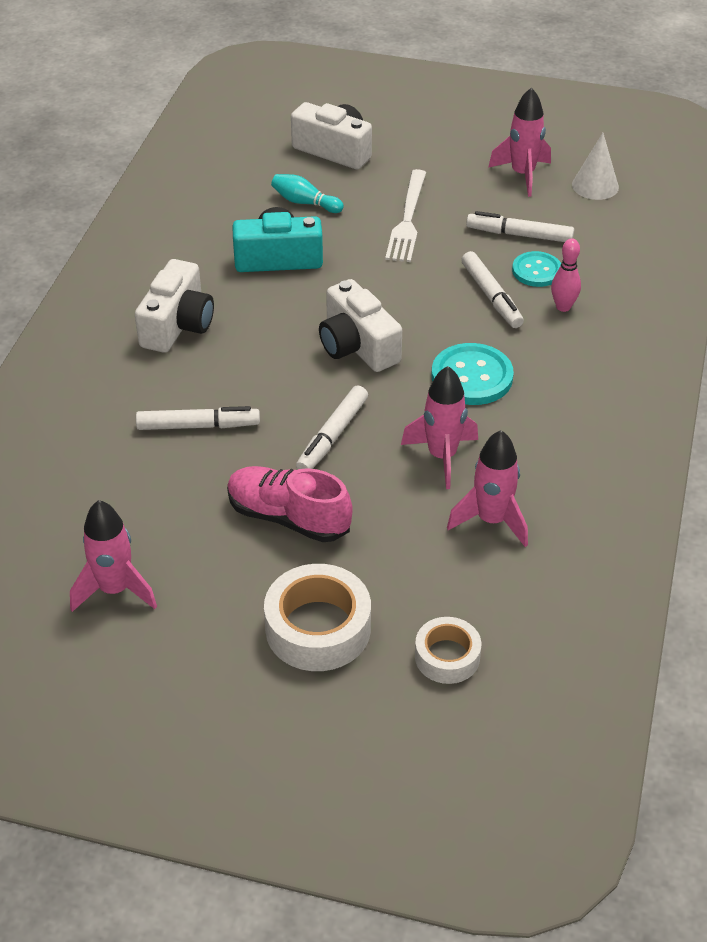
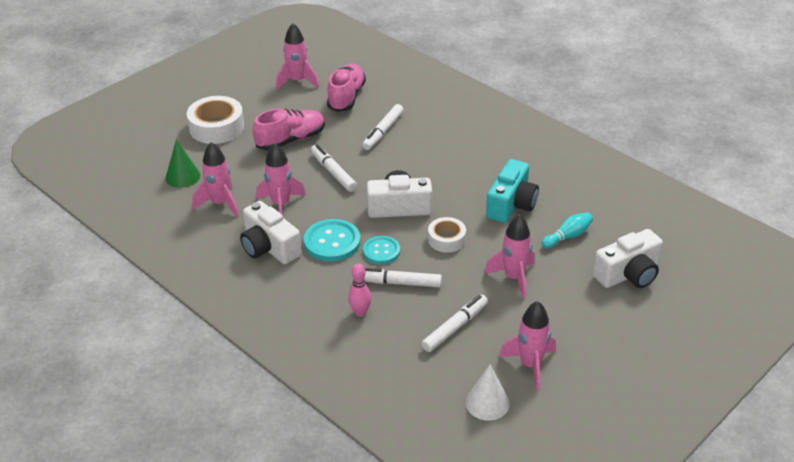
camera: 120 degrees right, 5 degrees down
(128, 505) = (346, 97): none -> pink shoe
(177, 325) = (474, 147): white camera -> white camera (269, 247)
(407, 219) = (514, 278): white fork -> pink rocket
(447, 657) = (160, 157): white tape -> white tape (446, 239)
(469, 599) = (183, 176): none -> green cone
(536, 271) = (408, 317): turquoise button -> turquoise button (381, 251)

